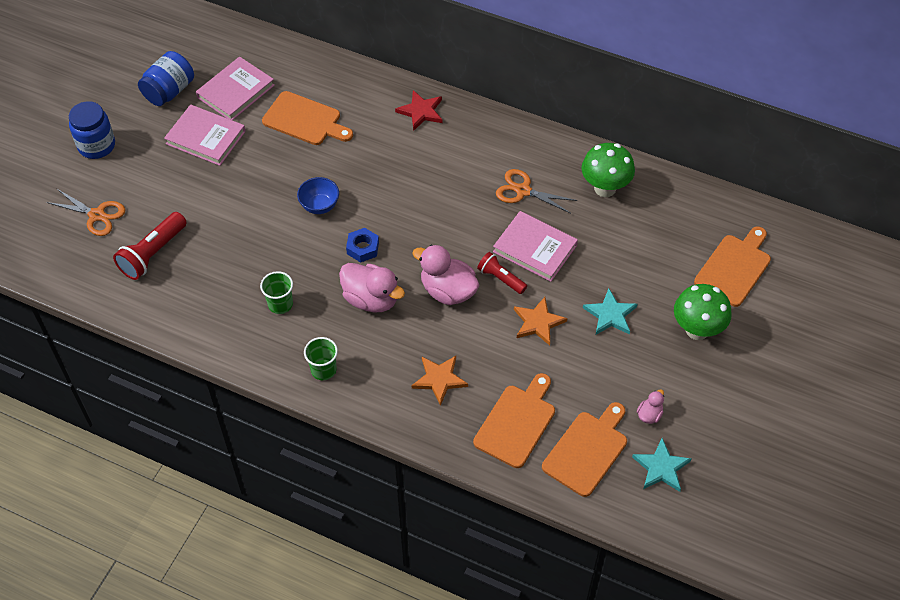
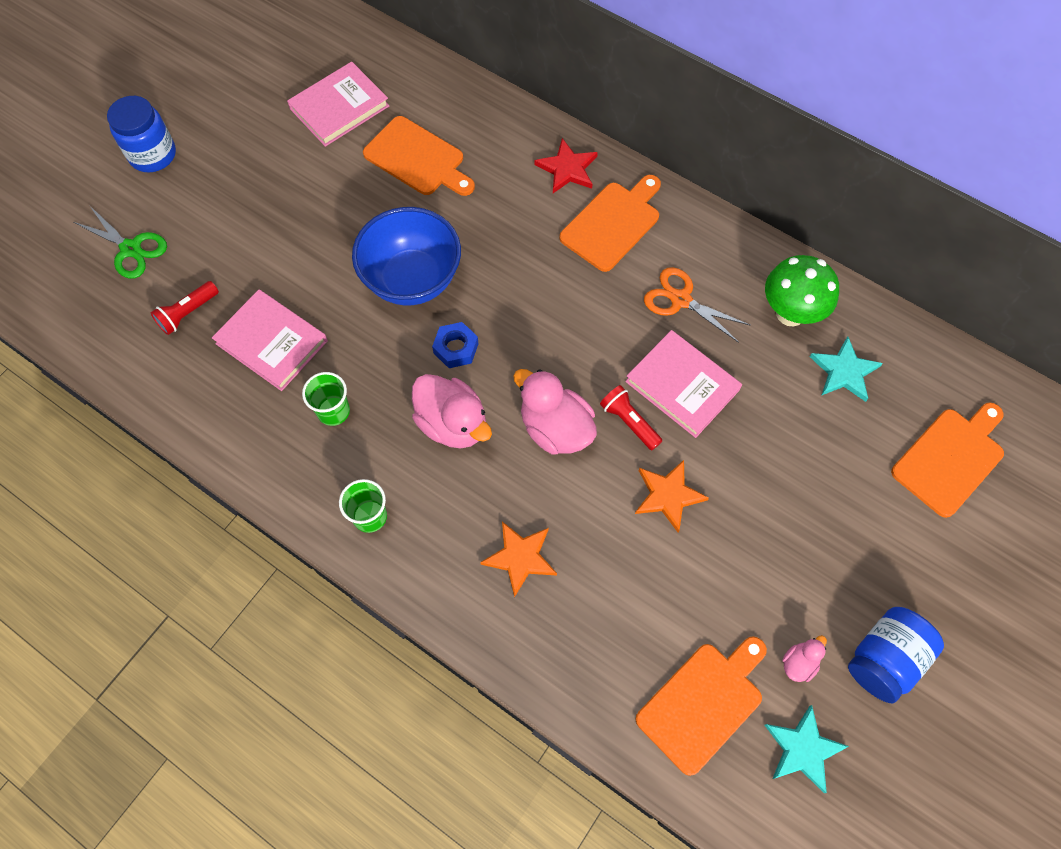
camera: 10 degrees right, 10 degrees up
(97, 215) = (131, 249): orange scissors -> green scissors
(153, 254) = (188, 313): red flashlight -> red flashlight, size x0.63
(169, 91) = (258, 95): blue jar -> blue jar (884, 659)
(205, 138) = (289, 164): pink book -> pink book (271, 342)
(319, 206) = (412, 280): blue bowl -> blue bowl, size x1.91
(516, 423) = (613, 642): orange cutting board -> orange cutting board (612, 223)
(610, 315) = (768, 500): turquoise star -> turquoise star (844, 371)
(697, 330) = (885, 544): green mushroom -> none

